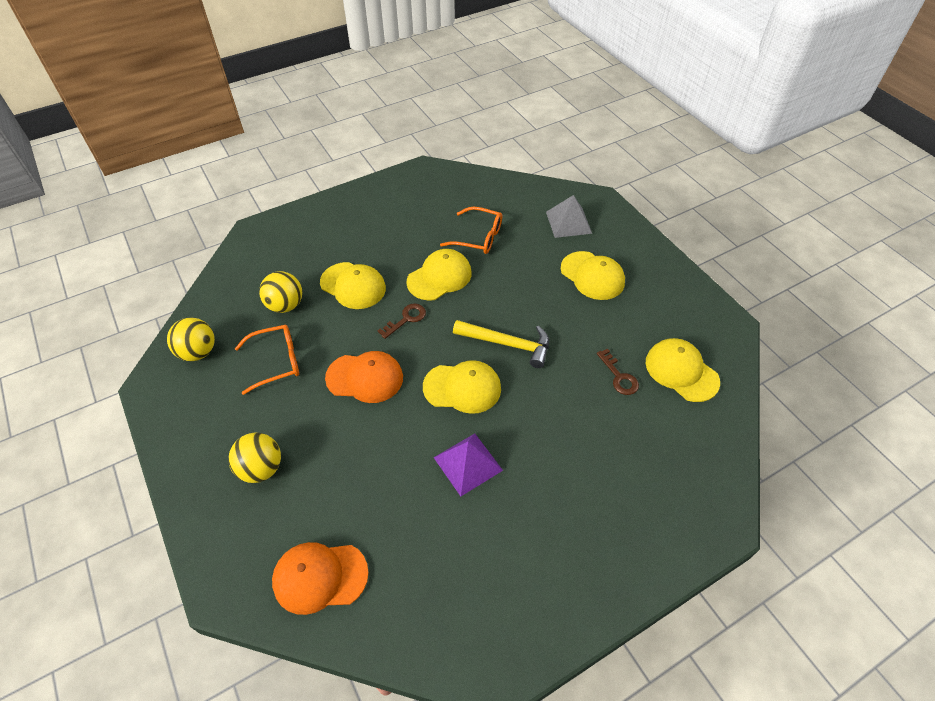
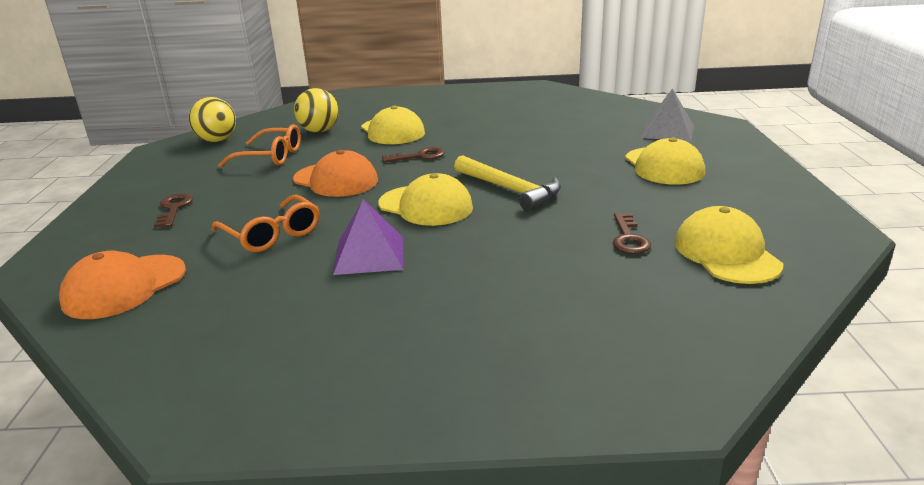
camera: 30 degrees right, 25 degrees down
(261, 468) = (174, 208): yellow ball -> brown key
(320, 577) = (124, 287): orange cap -> orange cap turned 75 degrees counterclockwise
(439, 277) = (483, 140): yellow cap -> none
(478, 237) = (551, 125): orange glasses -> orange glasses (272, 234)

